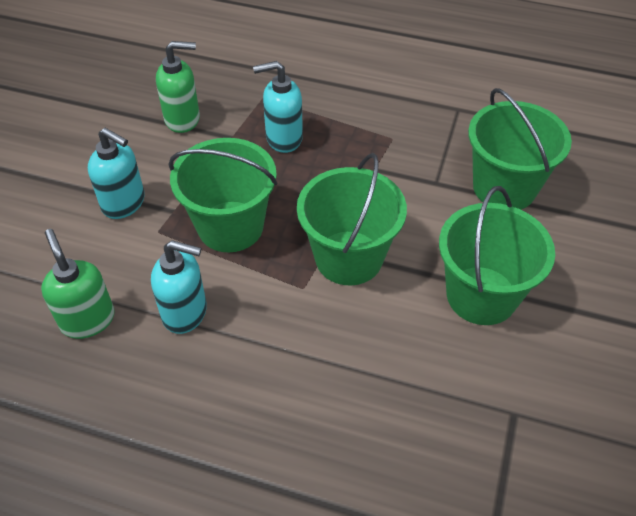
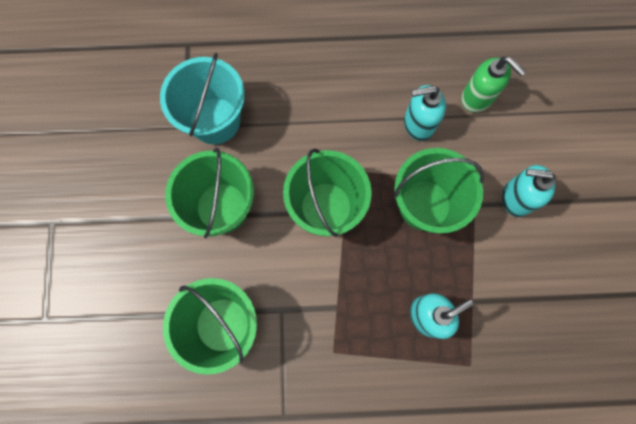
camera: 160 degrees right, 25 degrees up
(183, 119) = (525, 308): green soap dispenser -> none
(468, 408) = (215, 120): none -> turquoise bucket

